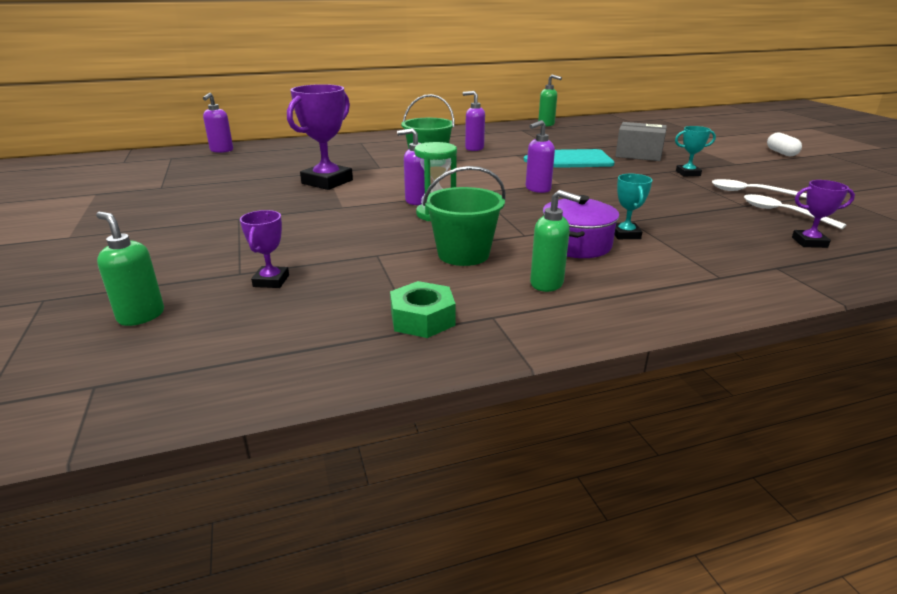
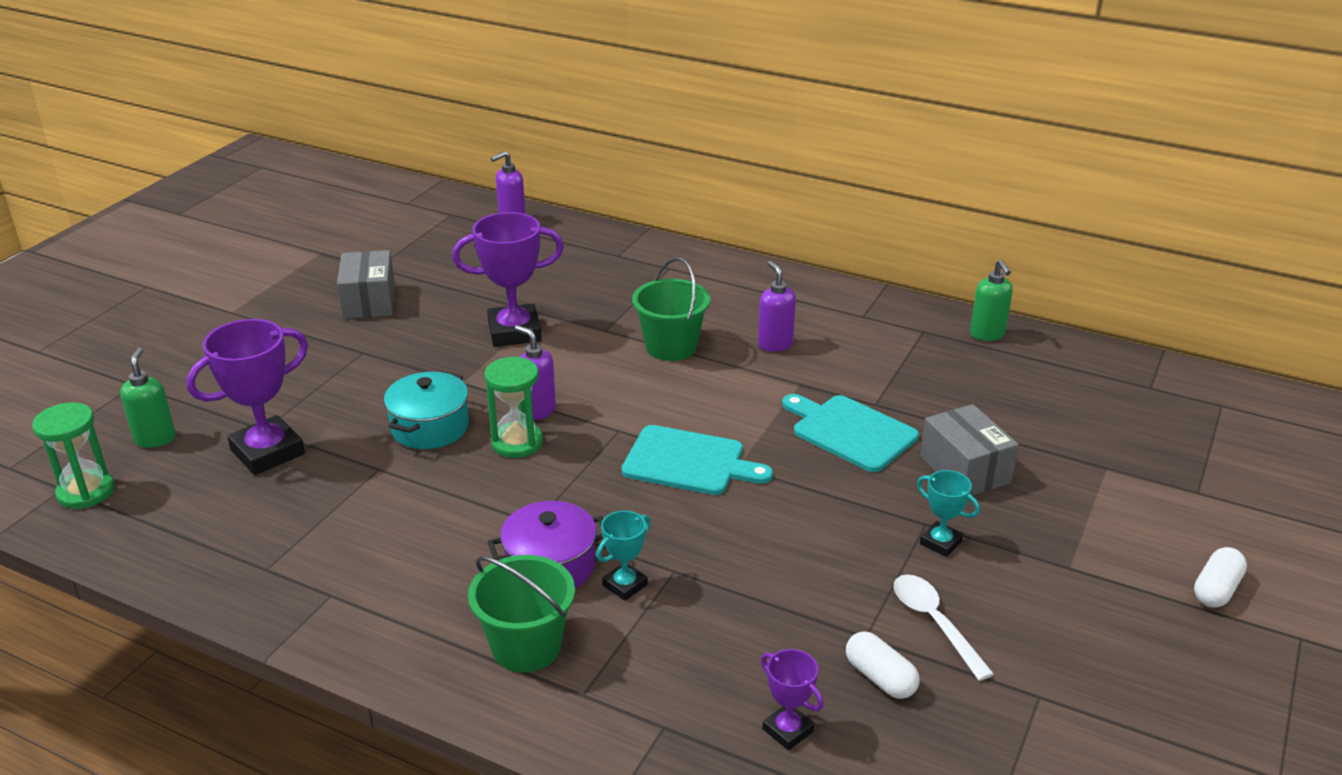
camera: 45 degrees right, 5 degrees up
(130, 375) = (86, 492): none -> green hourglass
(190, 200) = (369, 301): none -> grey box
(271, 281) = (267, 452): purple trophy -> purple trophy, size x1.93
(367, 228) = (430, 427): none -> turquoise pot
(422, 319) = (287, 562): green nut -> none
(463, 254) = (438, 512): green bucket -> green bucket (526, 647)
(537, 189) = (689, 462): purple soap dispenser -> turquoise cutting board
(547, 284) = (431, 592): green soap dispenser -> none
(783, 213) = (880, 678): white spoon -> white capsule

